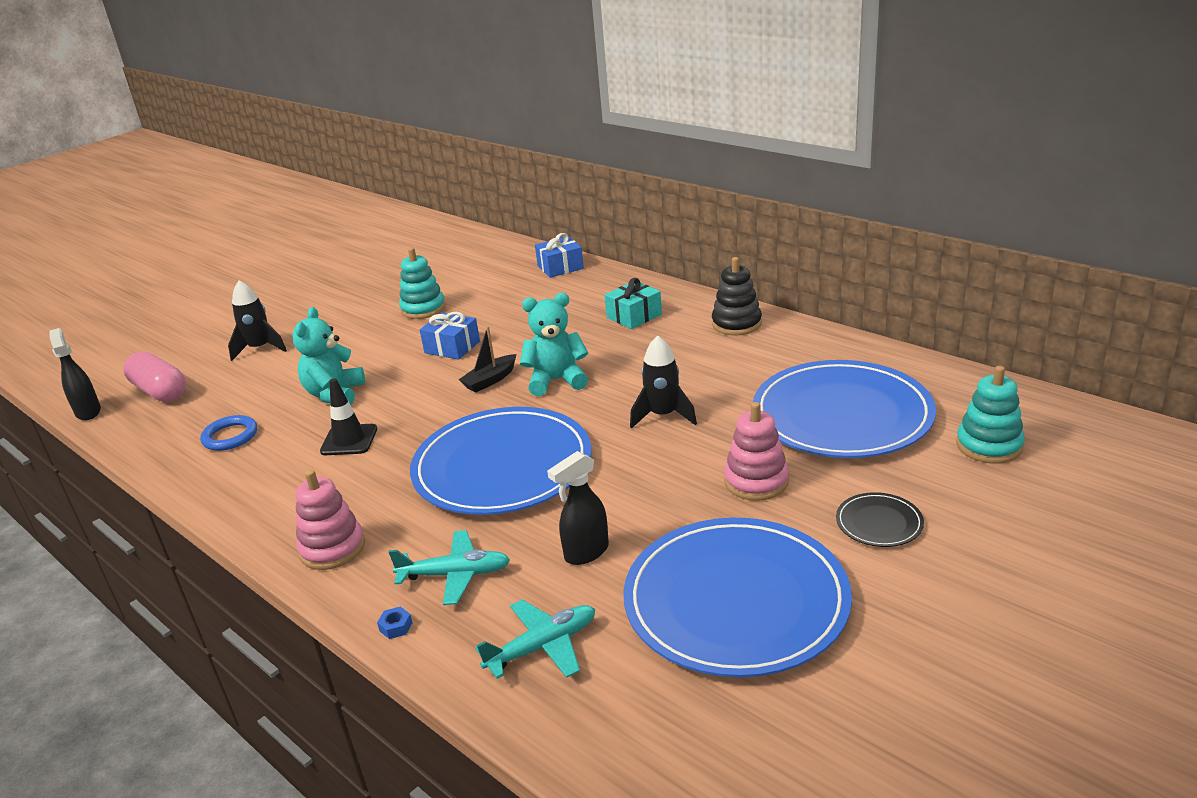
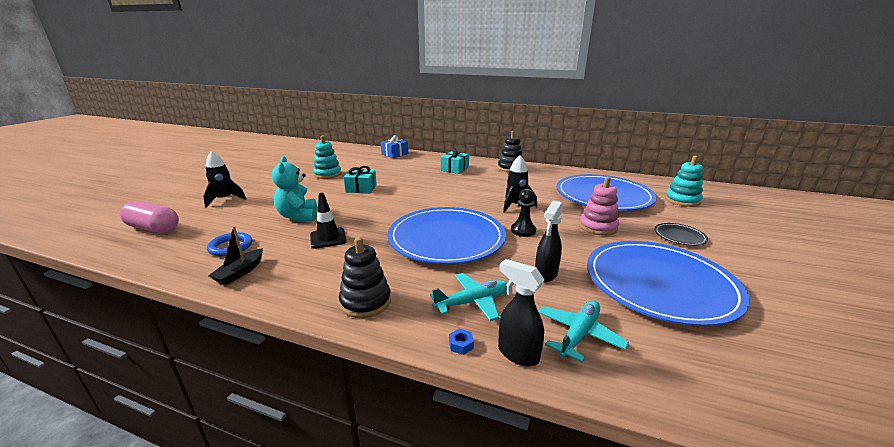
camera: 25 degrees left, 5 degrees down
(88, 412) = (90, 247): black spray bottle -> black spray bottle (517, 354)
(332, 548) = (365, 302): pink stacking toy -> black stacking toy
(452, 347) = (361, 188): blue gift -> turquoise gift
(490, 380) = (399, 200): black boat -> black boat (240, 272)
(556, 380) = (439, 197): turquoise teddy bear -> none
(627, 469) = (523, 230): none -> black pawn

